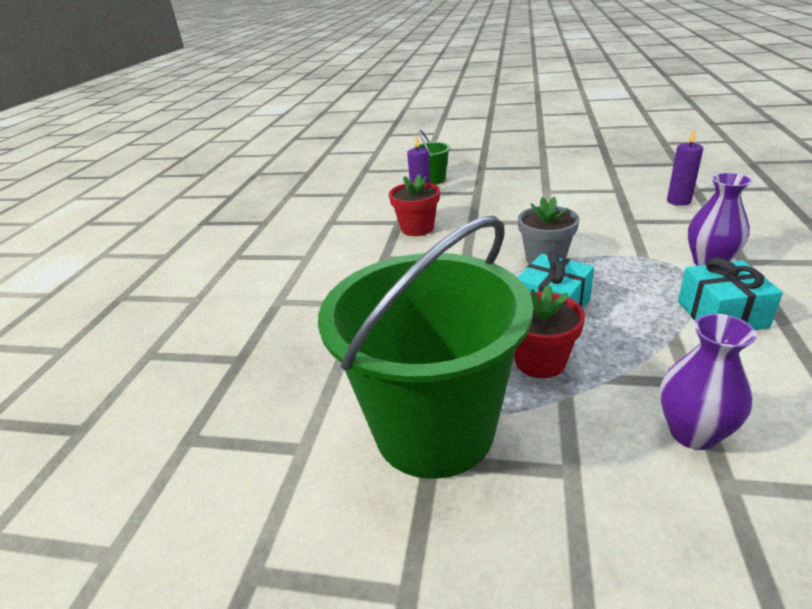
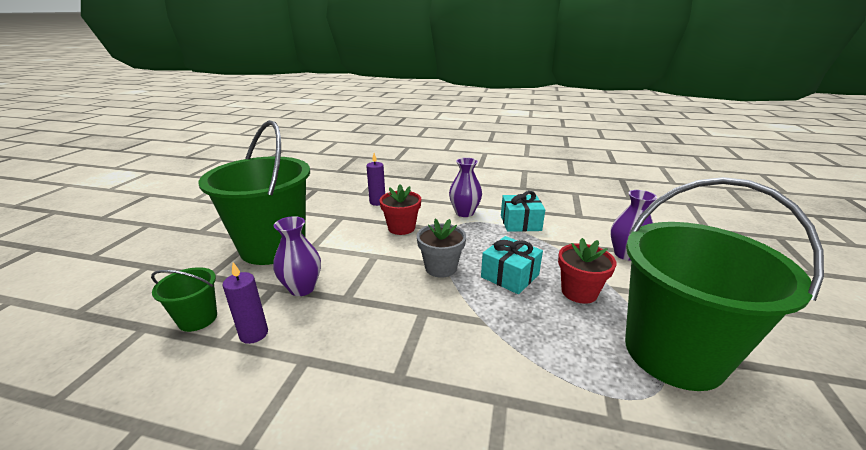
camera: 90 degrees left, 5 degrees down
(417, 228) = (335, 343): red flower pot -> red flower pot (401, 228)
(479, 202) = (302, 288): none -> purple vase
(535, 177) = (273, 247): none -> green bucket

